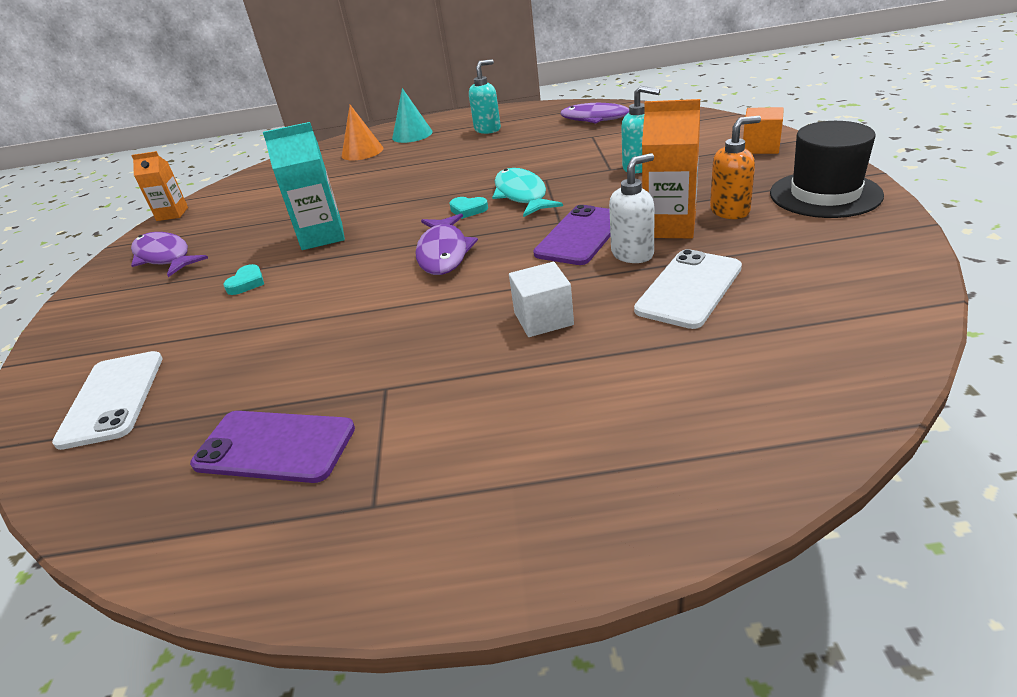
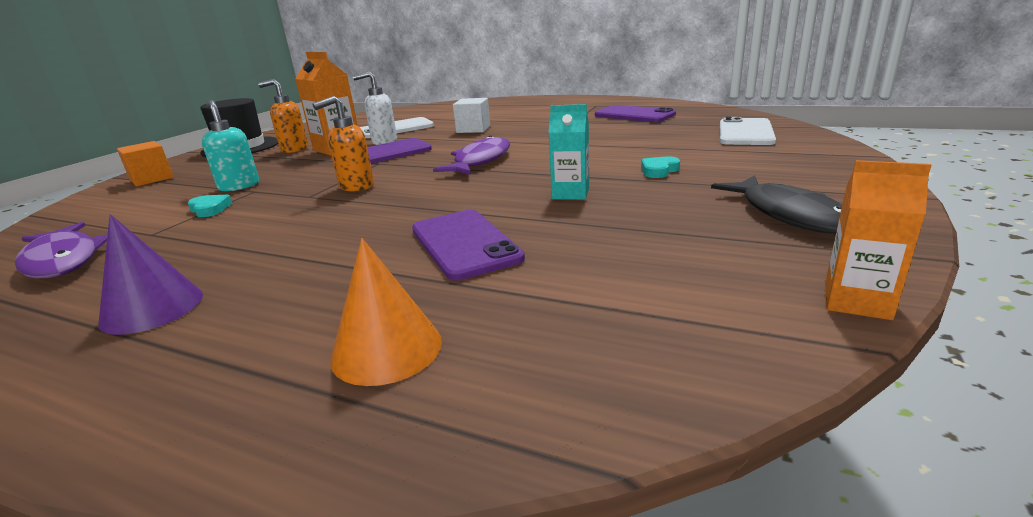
camera: 155 degrees left, 10 degrees down
(164, 257) = (789, 214): purple fish -> black fish
(322, 236) = (570, 193): turquoise carton -> turquoise carton, size x0.66
(371, 186) = (464, 244): none -> purple phone
(412, 135) = (234, 368): turquoise cone -> none
(468, 210) = (415, 185): turquoise heart -> turquoise heart (210, 209)
(488, 129) = (152, 308): turquoise soap dispenser -> purple cone
(522, 195) = (356, 186): turquoise fish -> orange soap dispenser

